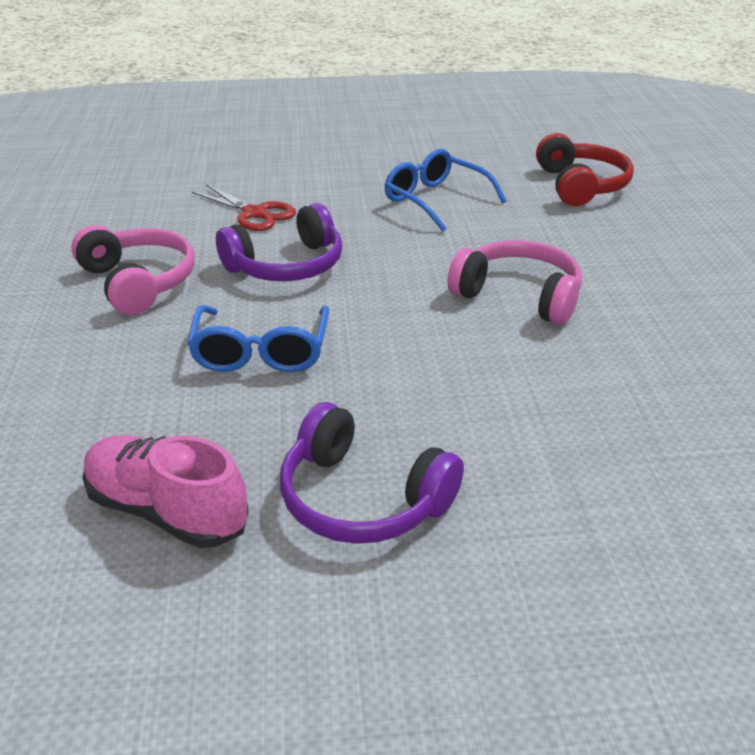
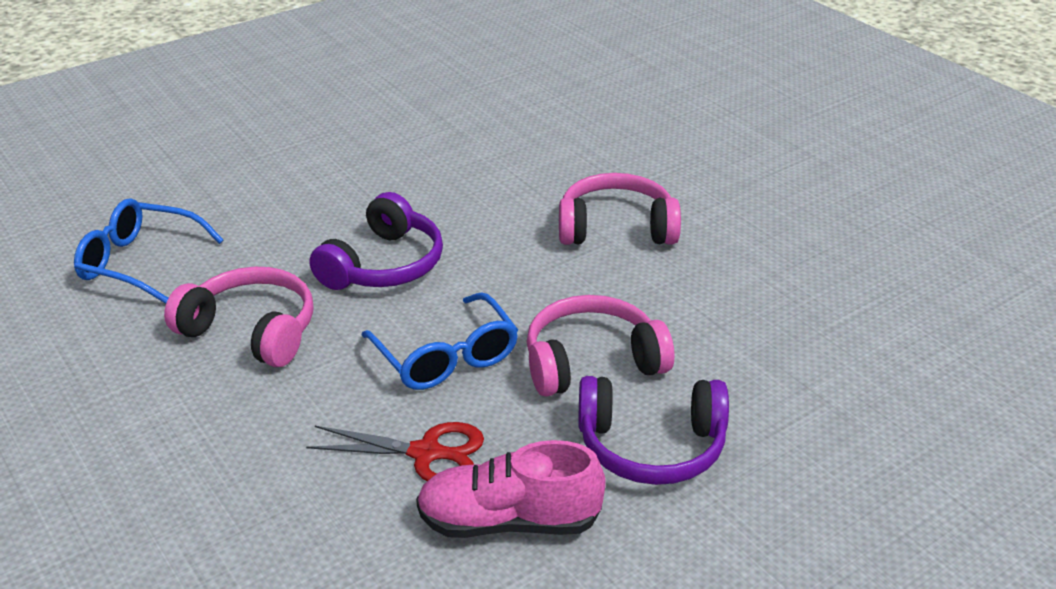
camera: 30 degrees left, 0 degrees up
(255, 213) = (294, 219): red scissors -> red scissors (427, 453)
(382, 401) = (592, 362): none -> pink headphones
(435, 200) = (459, 153): blue glasses -> blue glasses (139, 262)
(581, 185) = (575, 100): red headphones -> none

